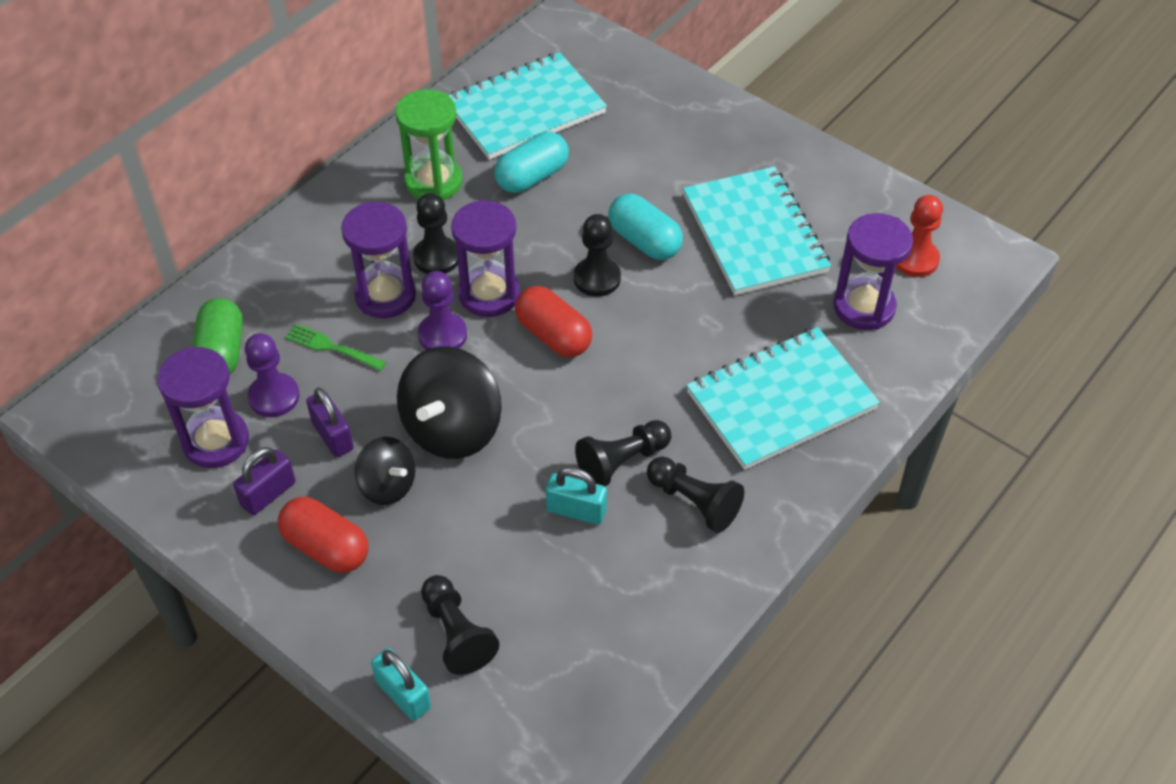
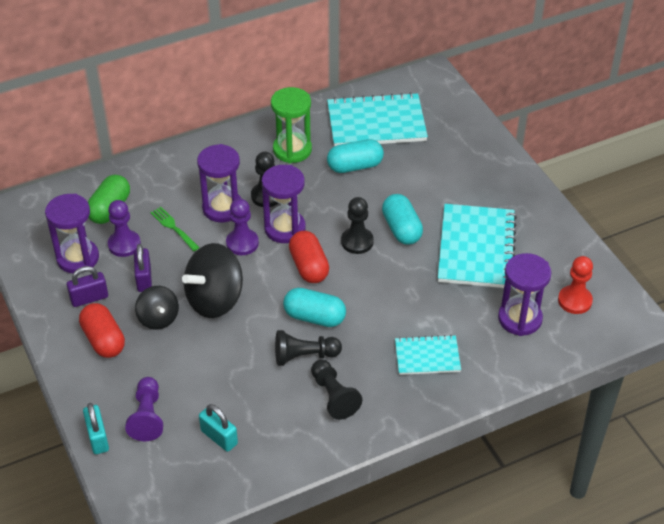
camera: 25 degrees right, 5 degrees down
(457, 633) = (147, 416): black pawn -> purple pawn
(576, 510) = (259, 374): turquoise padlock -> turquoise padlock (219, 437)
(603, 402) = (314, 317): none -> turquoise capsule
(781, 400) = (427, 356): turquoise notebook -> turquoise notebook, size x0.56

